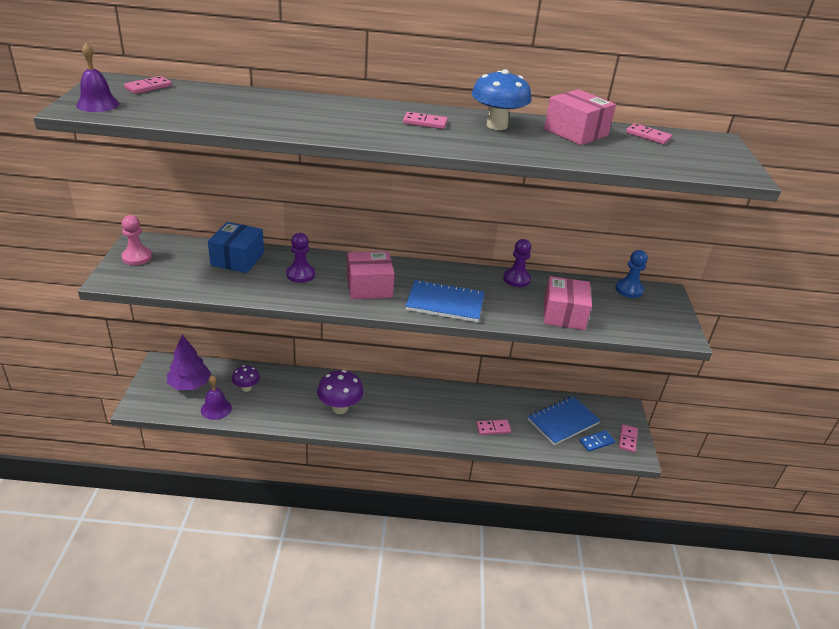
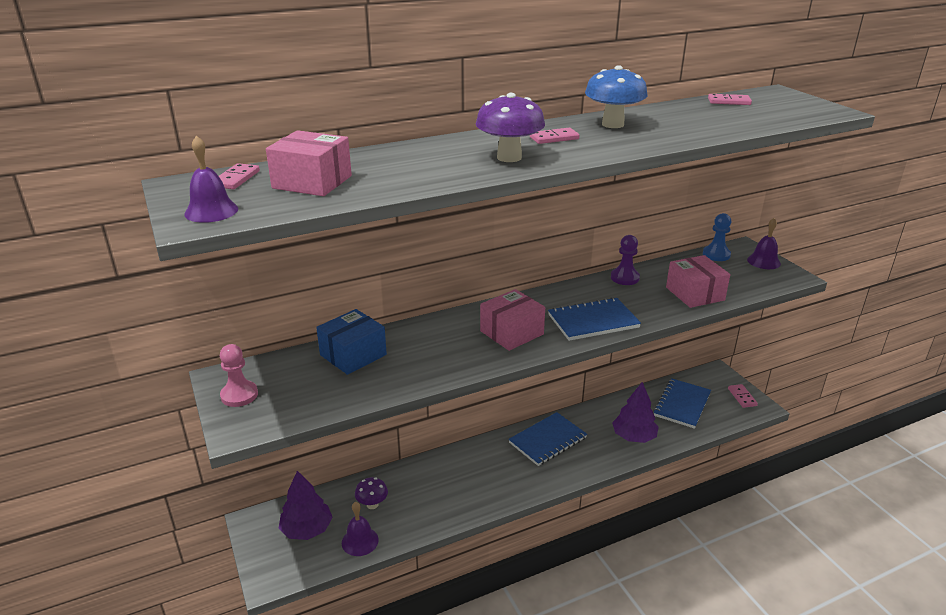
camera: 25 degrees left, 5 degrees down
(237, 259) = (353, 355): blue box -> blue box turned 60 degrees clockwise
(300, 274) = (434, 346): purple pawn -> none
(340, 408) = (484, 481): purple mushroom -> purple mushroom (509, 157)
(418, 400) = (547, 440): none -> blue notebook
(493, 428) = (634, 437): pink domino -> purple tree
(575, 132) = (677, 113): pink box -> pink box (312, 182)
(596, 442) = (722, 410): blue domino -> none
(669, 312) = (763, 261): none -> purple bell

